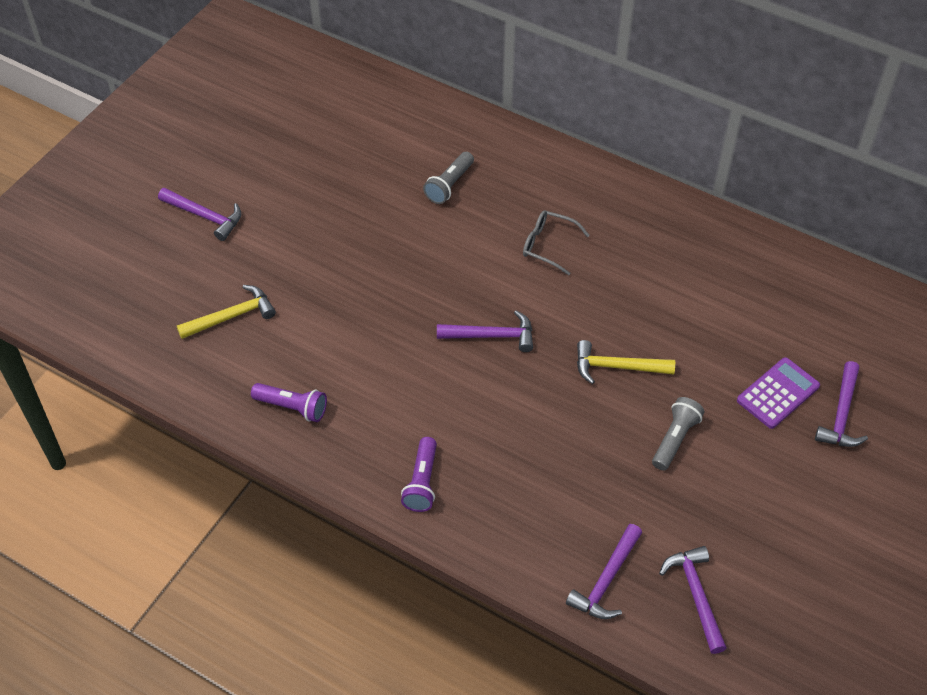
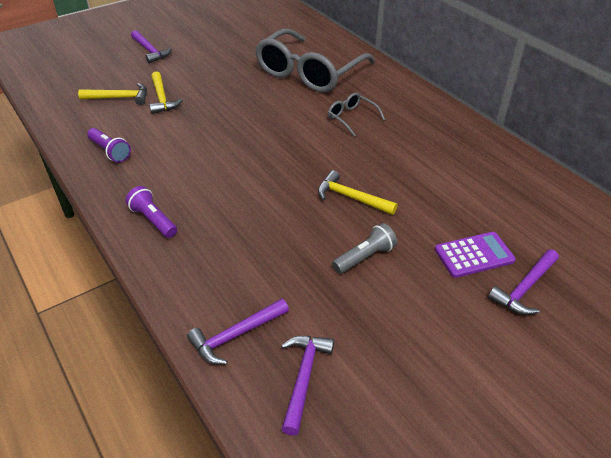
camera: 25 degrees right, 10 degrees down
(289, 297) = (162, 98): none -> yellow hammer
(422, 482) = (153, 220): purple flashlight -> purple flashlight turned 105 degrees clockwise
(449, 185) = (309, 73): grey flashlight -> grey glasses
(491, 336) = (273, 153): purple hammer -> none

